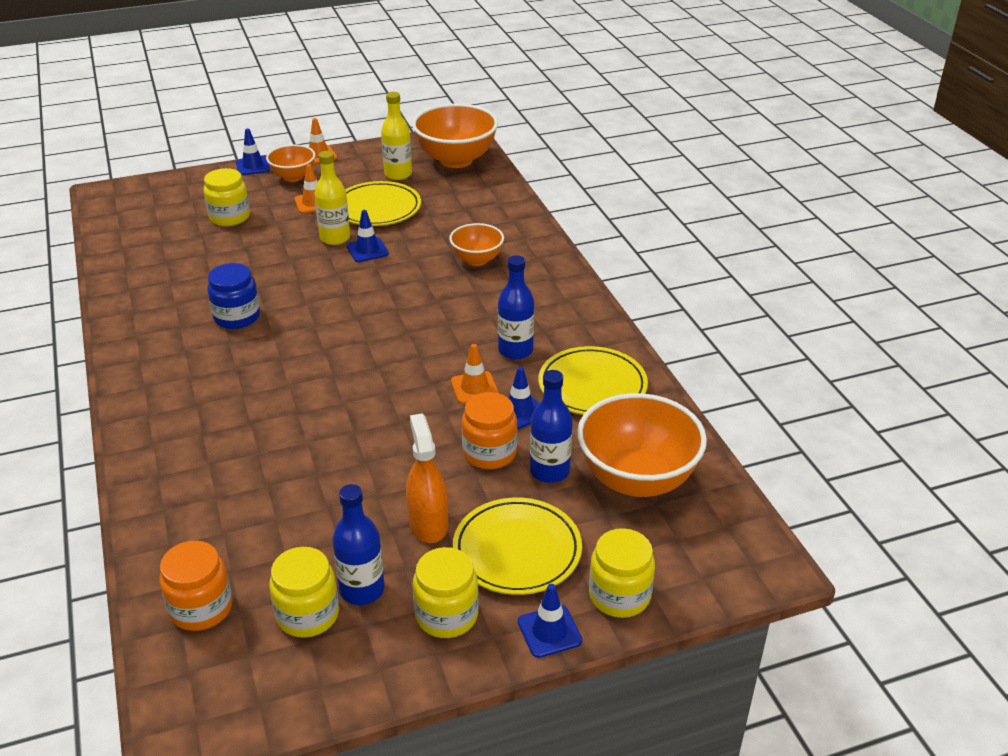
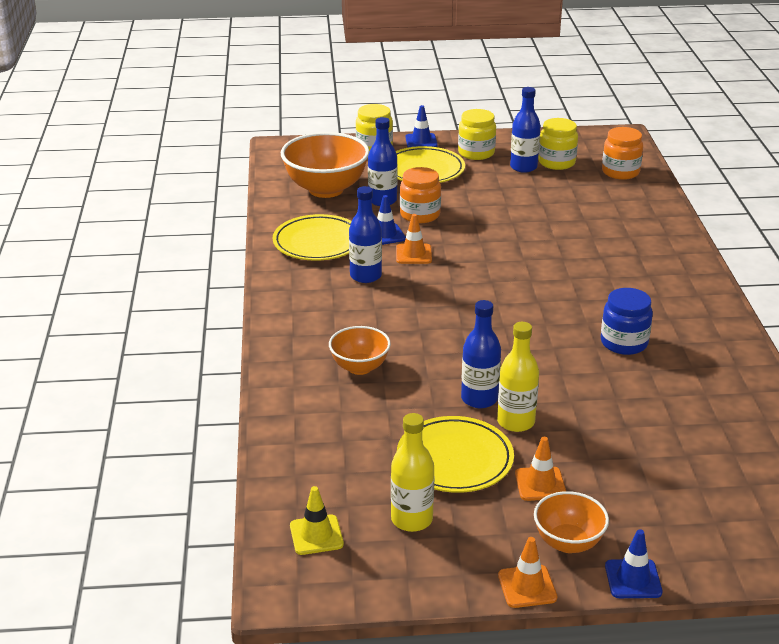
camera: 165 degrees left, 5 degrees down
(229, 217) = (653, 478): yellow jar -> none
(367, 250) = (479, 399): blue traffic cone -> blue bottle
(428, 524) = (475, 187): orange spray bottle -> none
(456, 160) = (316, 535): orange bowl -> yellow traffic cone

